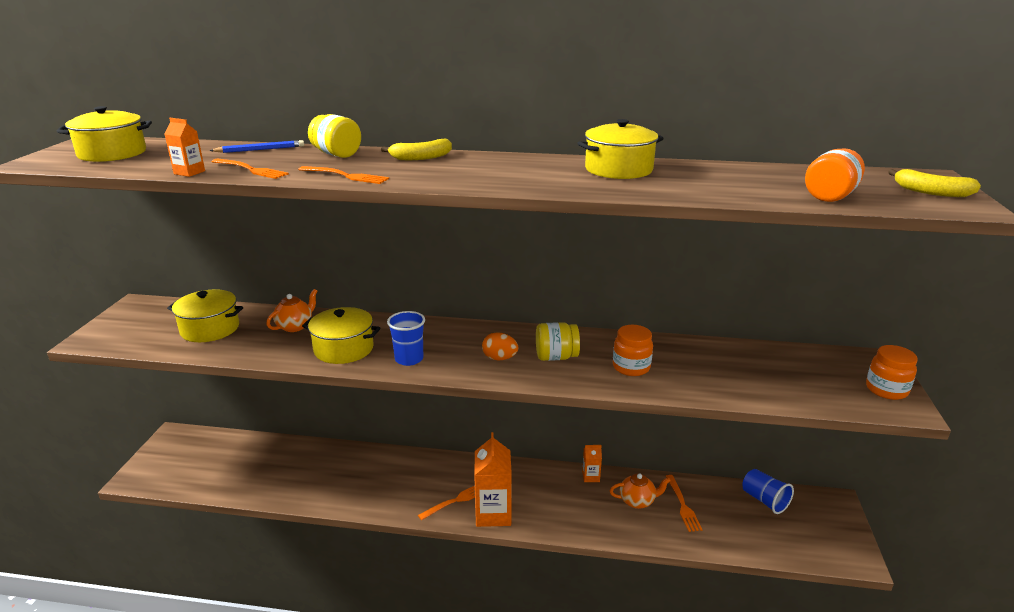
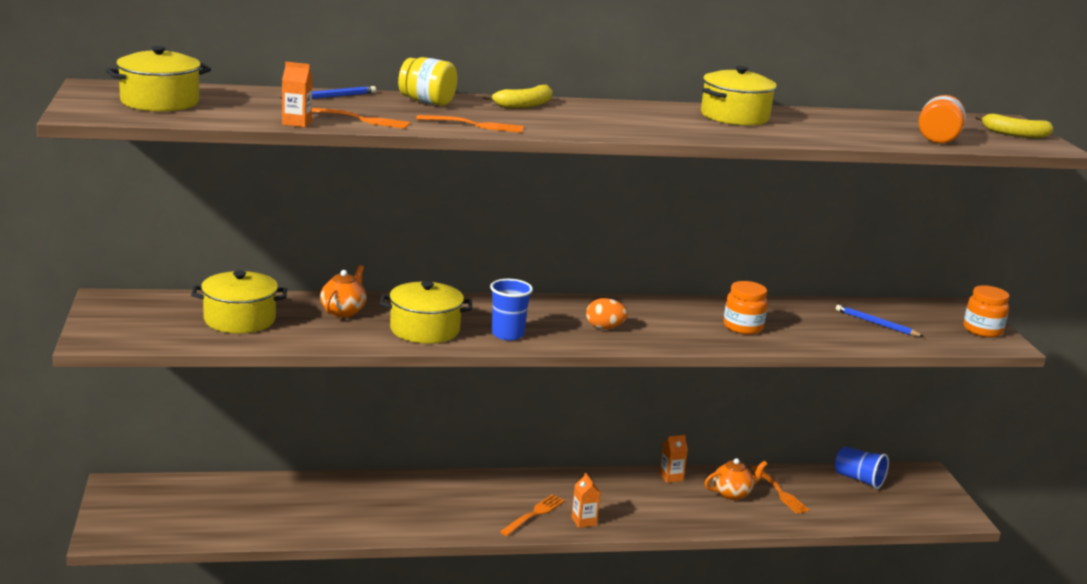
camera: 20 degrees left, 5 degrees down
(493, 513) = (583, 521): orange carton -> orange carton, size x0.49
(556, 357) = (662, 323): yellow jar -> none
(771, 373) = (876, 323): none -> blue pencil

